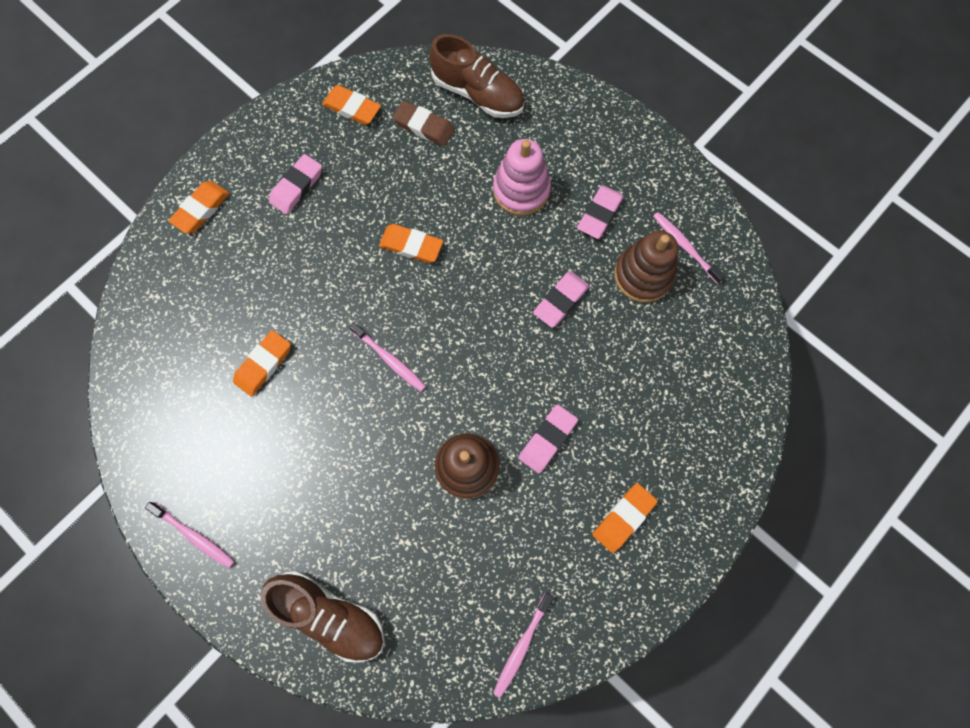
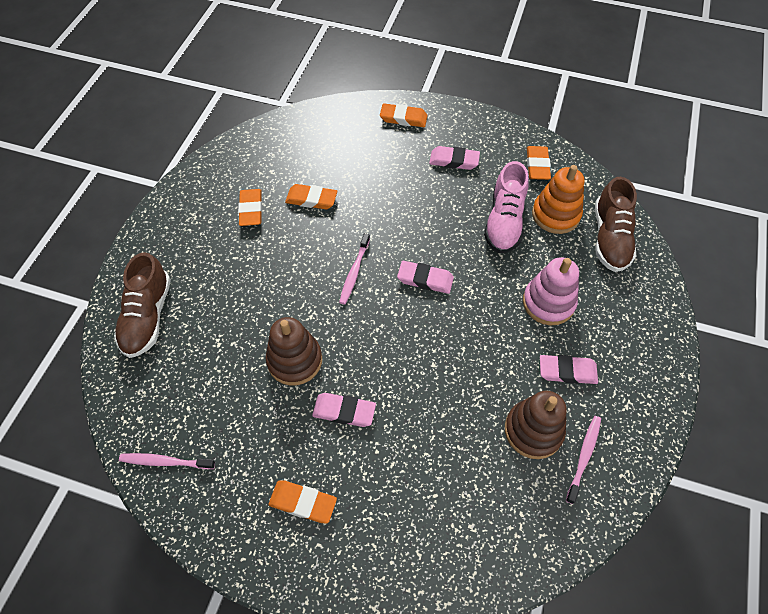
camera: 65 degrees right, 15 degrees down
(194, 536) = (175, 214): pink toothbrush -> none
(406, 179) = (504, 221): none -> pink shoe
(411, 246) = (452, 248): orange eraser -> orange eraser (251, 210)
(424, 126) = (555, 215): brown eraser -> orange stacking toy
(560, 301) = (470, 372): pink eraser -> pink eraser (425, 279)

